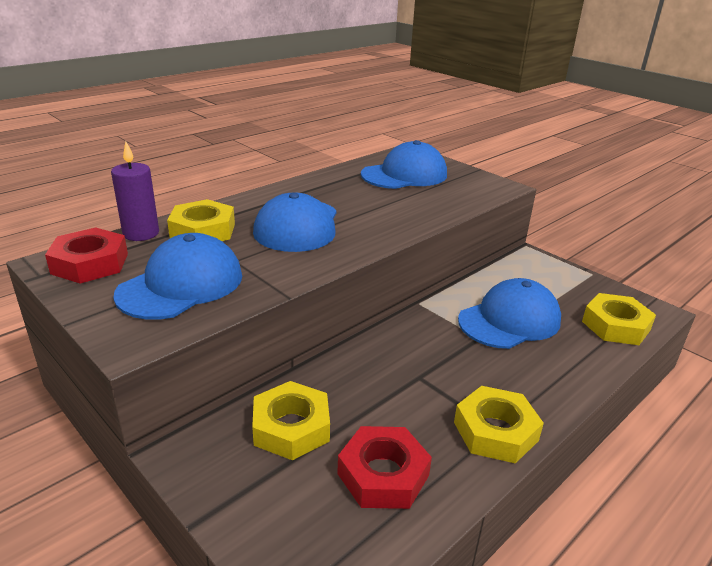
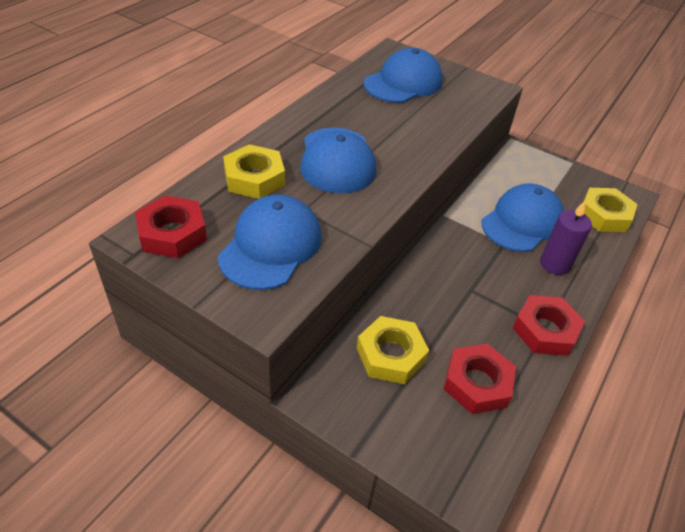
camera: 15 degrees left, 15 degrees up
(141, 233) = (198, 189): purple candle -> purple candle (555, 264)
(495, 431) = (545, 330): yellow nut -> red nut

